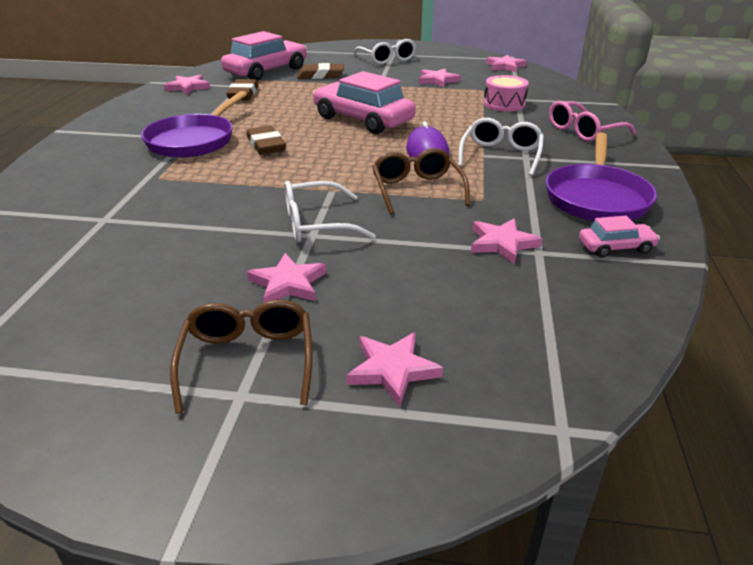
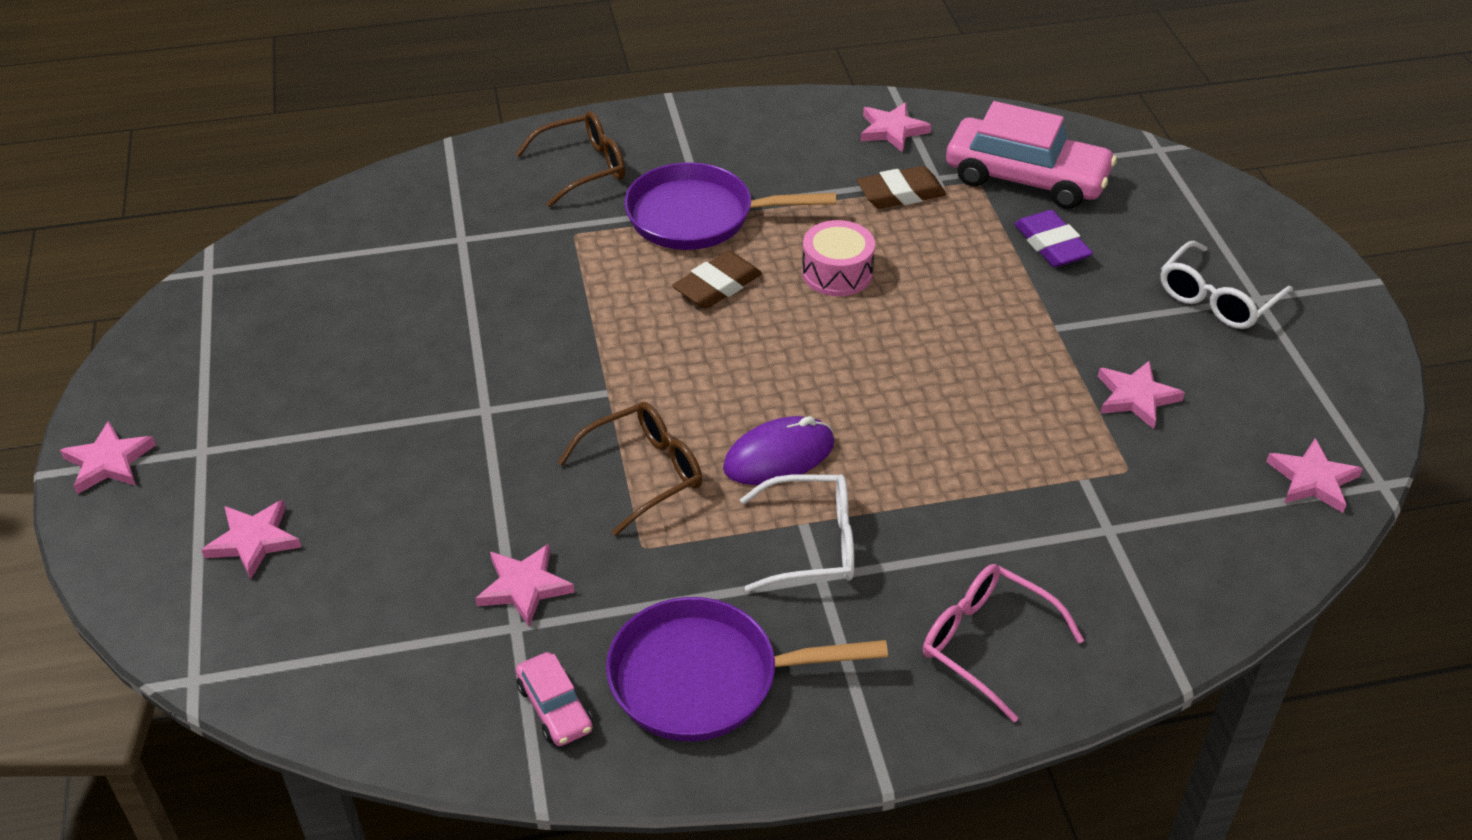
camera: 70 degrees right, 10 degrees up
(248, 361) = (246, 439): brown glasses -> brown glasses (582, 168)
(288, 283) = (377, 423): pink star -> pink star (108, 462)
(317, 224) = (512, 406): white glasses -> none
(320, 75) = (1051, 245): brown eraser -> purple eraser
(363, 120) = (870, 353): pink car -> none
(504, 104) = (1063, 513): pink drum -> pink drum (837, 273)

